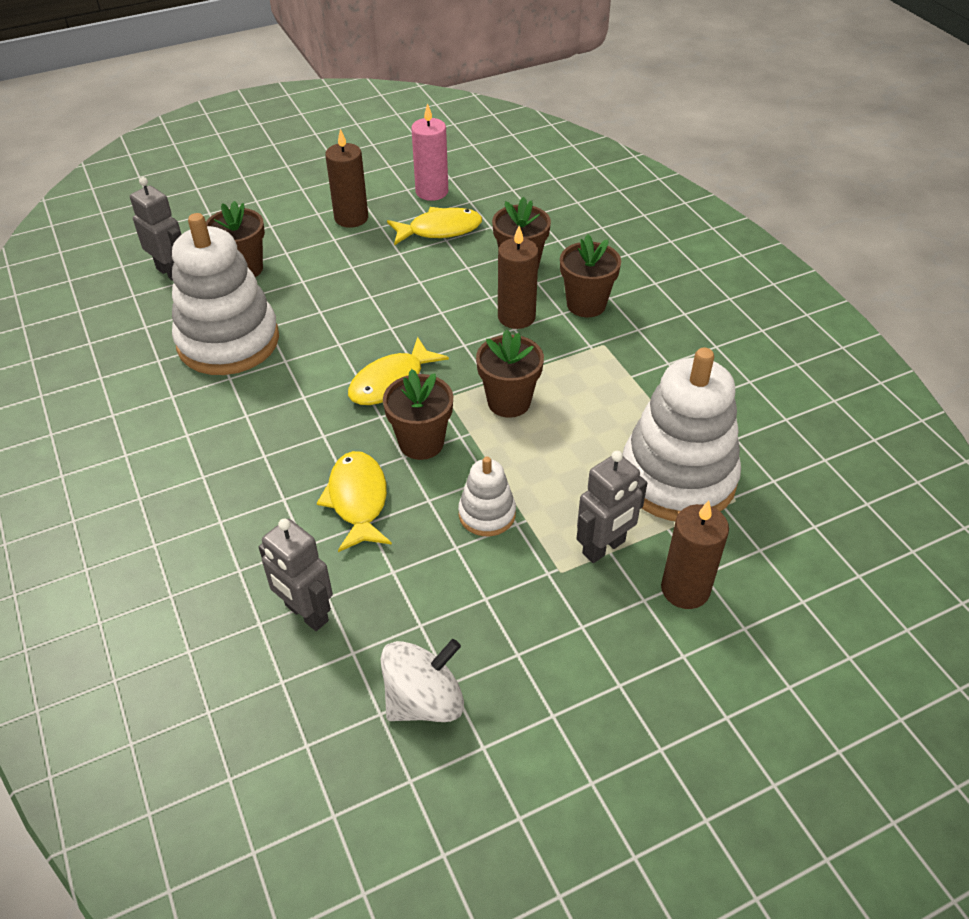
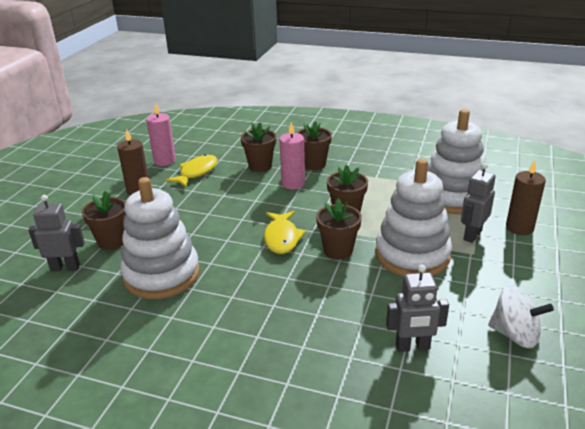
camera: 45 degrees left, 15 degrees down
(358, 500) = (351, 289): yellow fish -> none
(424, 700) = (515, 334): white spinning top -> white spinning top turned 105 degrees clockwise
(487, 514) = (412, 255): white stacking toy -> white stacking toy, size x2.09
(516, 317) = (293, 183): brown candle -> pink candle
(604, 548) = (472, 235): grey robot -> grey robot turned 150 degrees counterclockwise

